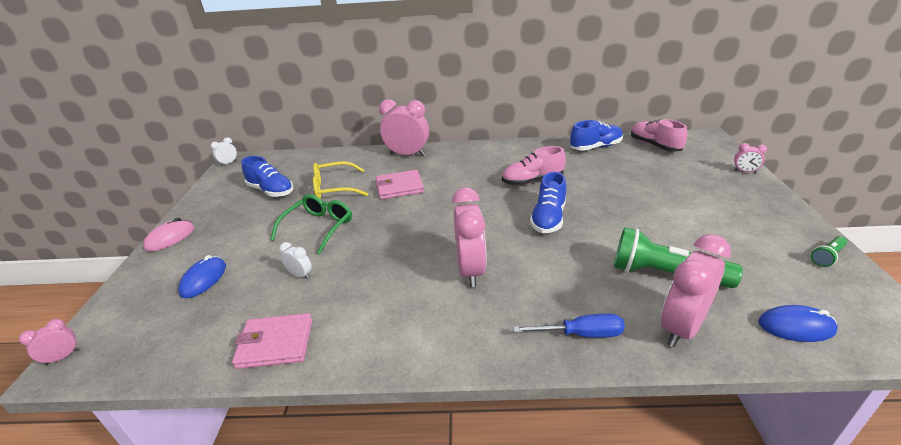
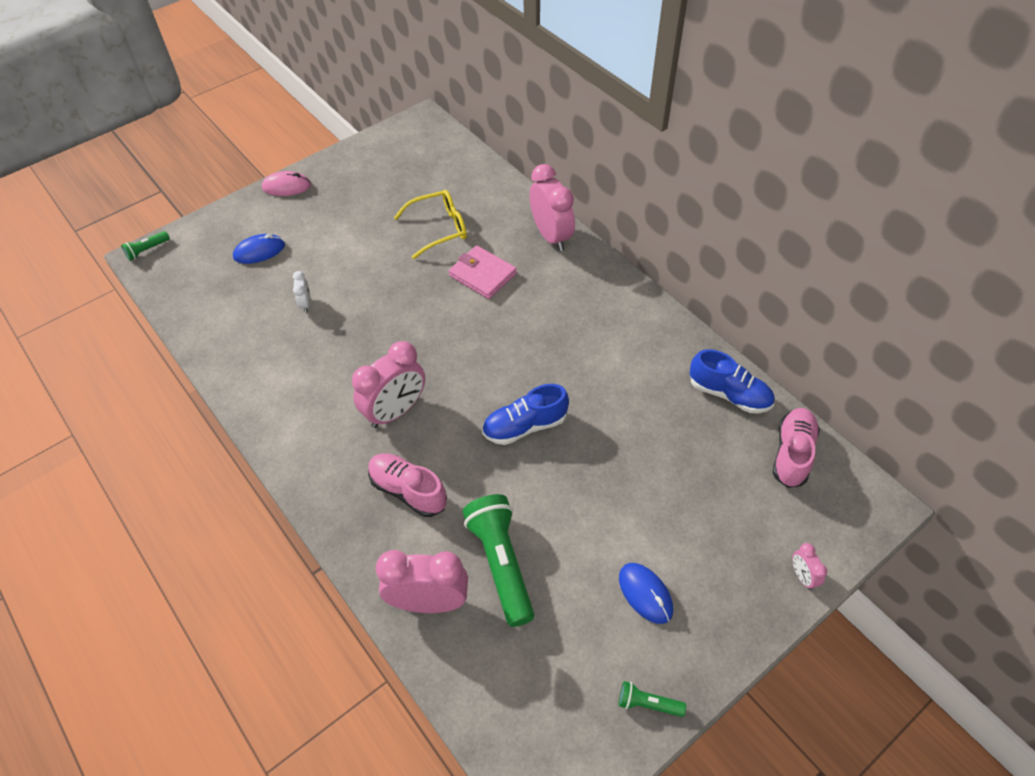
camera: 50 degrees right, 20 degrees up
(62, 357) = (147, 250): pink clock -> green flashlight
(228, 163) = (414, 119): white clock -> none
(271, 191) = (397, 189): blue shoe -> none
(275, 343) = (230, 348): pink wallet -> none
(319, 227) = (372, 266): green glasses -> none
(334, 188) = (439, 228): yellow glasses -> yellow glasses turned 120 degrees clockwise
(532, 181) = (589, 375): pink shoe -> pink shoe (408, 490)
(581, 334) = (370, 531): blue screwdriver -> none
(796, 326) = (494, 693): blue mouse -> blue mouse (645, 594)

